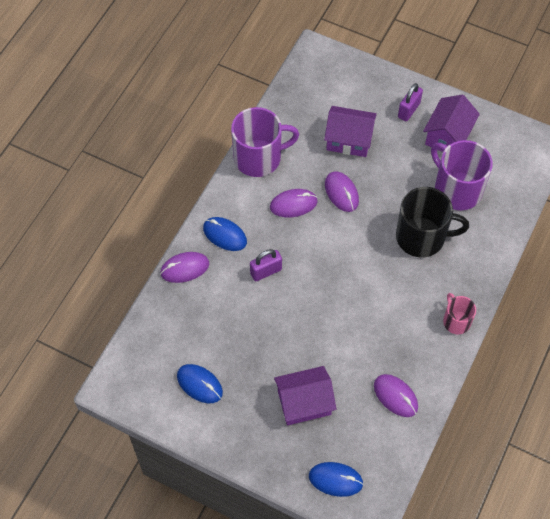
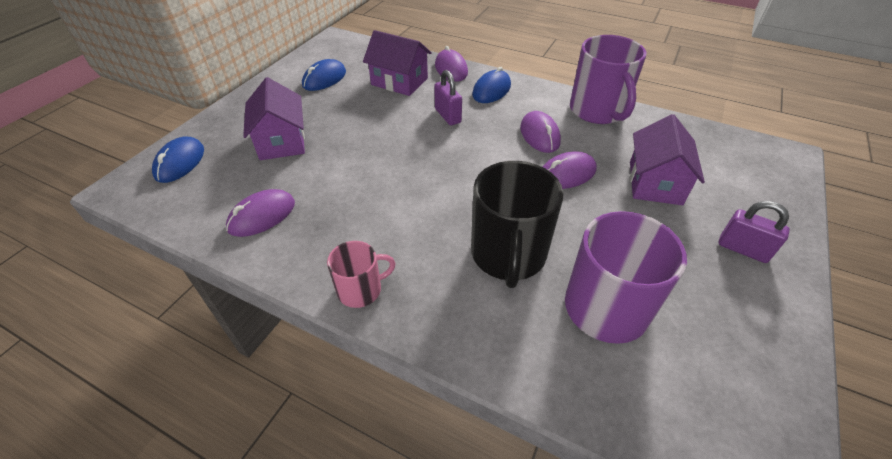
camera: 90 degrees right, 15 degrees down
(448, 136) = (716, 300): purple house -> purple house (399, 81)

